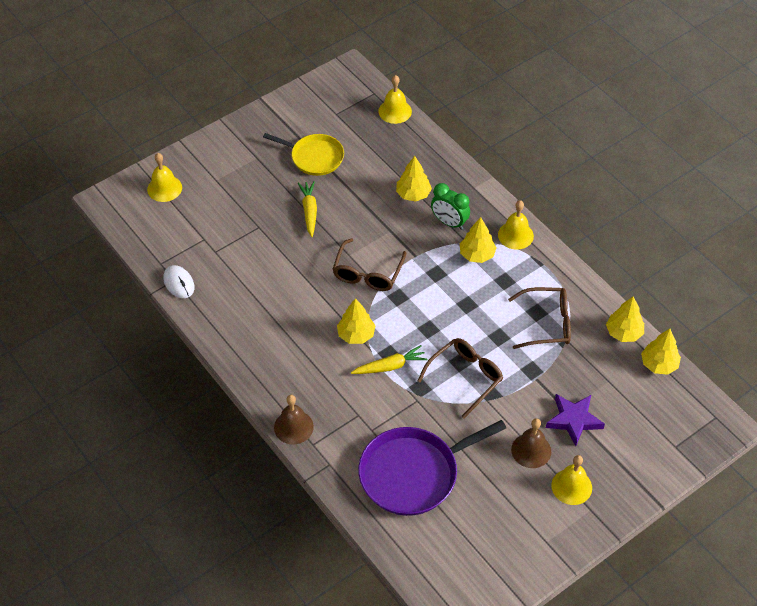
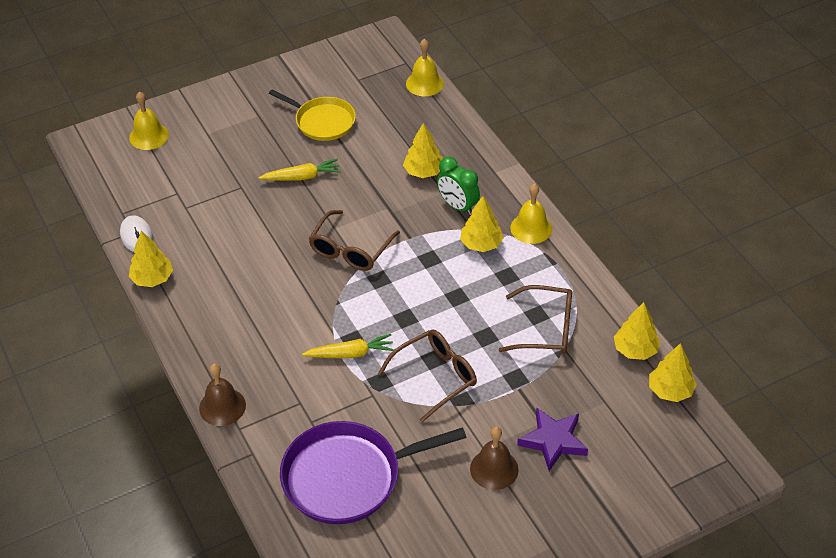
camera: 10 degrees right, 5 degrees down
(309, 211) = (302, 177): yellow carrot -> yellow carrot turned 75 degrees clockwise
(356, 335) = (320, 314): yellow tree -> yellow tree (152, 279)
(571, 486) = (533, 517): yellow bell -> none

